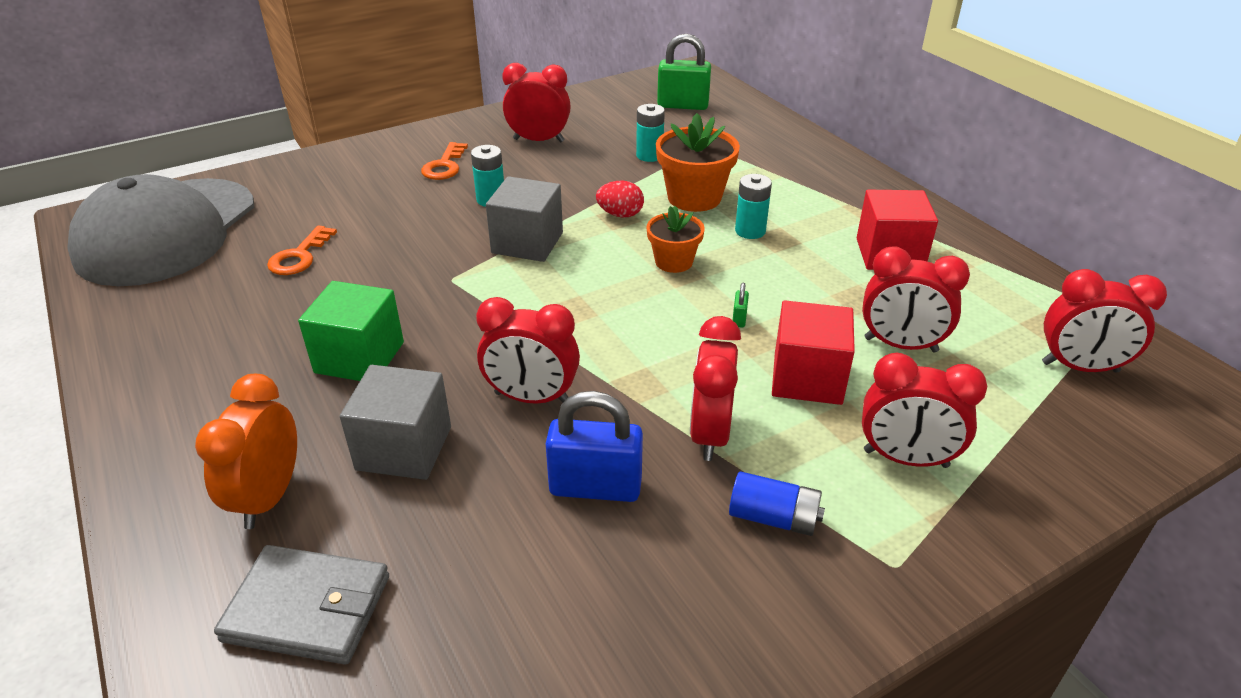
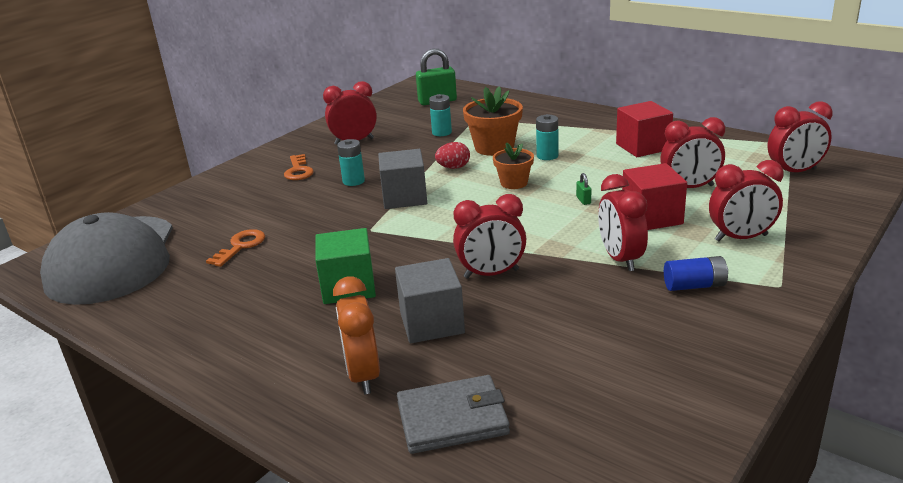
camera: 20 degrees left, 10 degrees down
(299, 256) = (240, 246): orange key -> orange key turned 150 degrees counterclockwise
(595, 487) = (576, 304): blue padlock -> none

